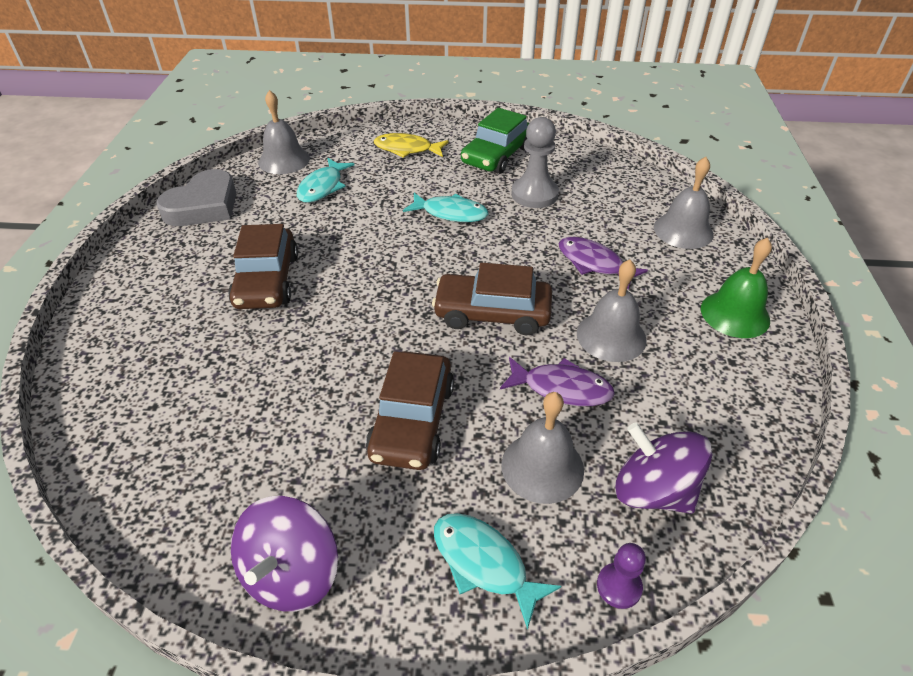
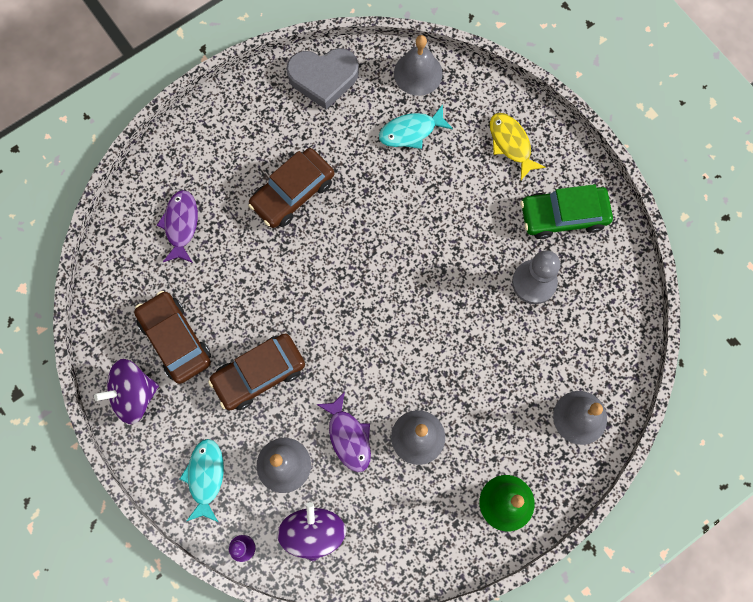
camera: 50 degrees right, 30 degrees up
(450, 213) = (458, 243): turquoise fish -> none
(492, 313) = (378, 351): brown car -> brown car (175, 340)
(594, 263) = (484, 380): purple fish -> purple fish (181, 225)

